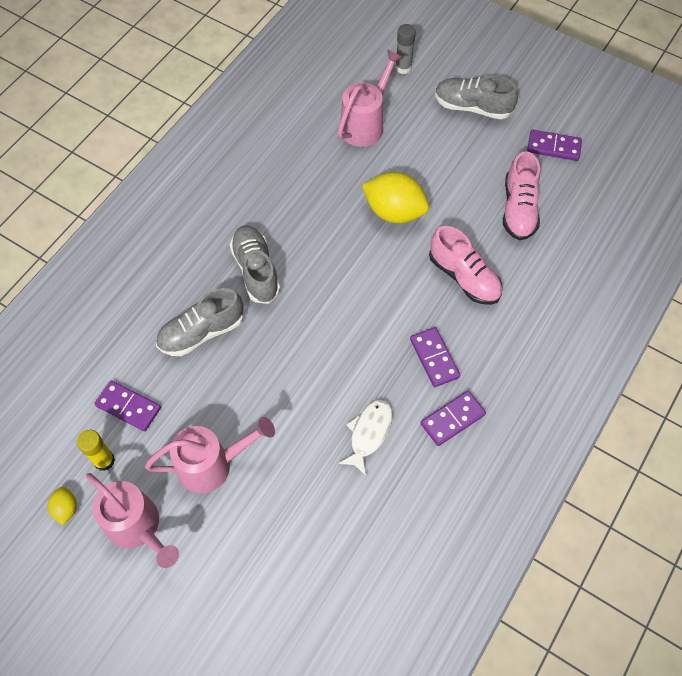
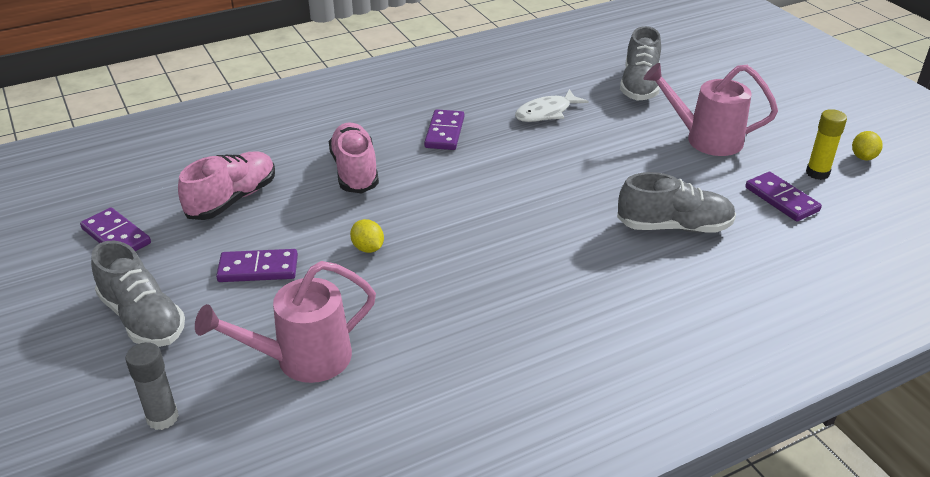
camera: 150 degrees left, 25 degrees down
(138, 528) = (792, 128): pink watering can -> none
(256, 270) = (578, 256): grey shoe -> grey shoe (639, 85)
(394, 212) = (368, 248): yellow lemon -> yellow lemon, size x0.47
(452, 419) = (466, 98): purple domino -> purple domino (258, 269)

